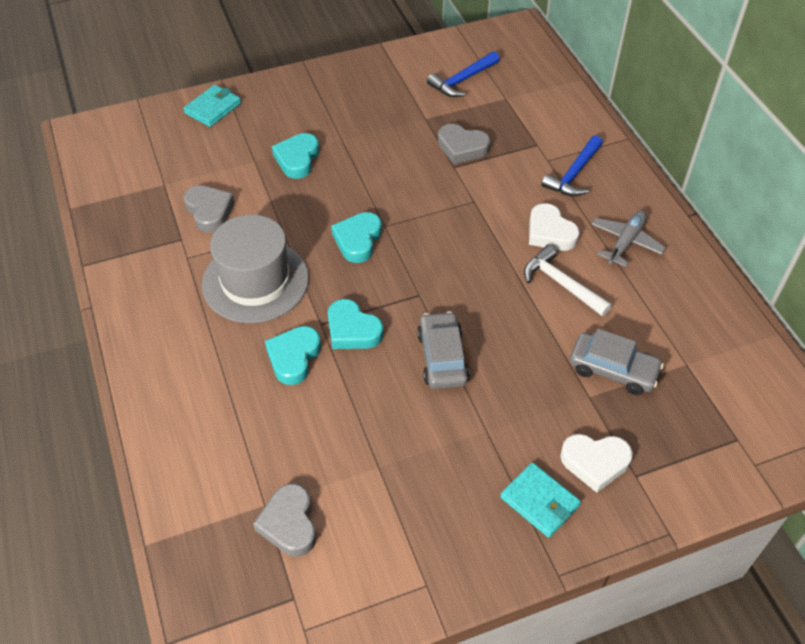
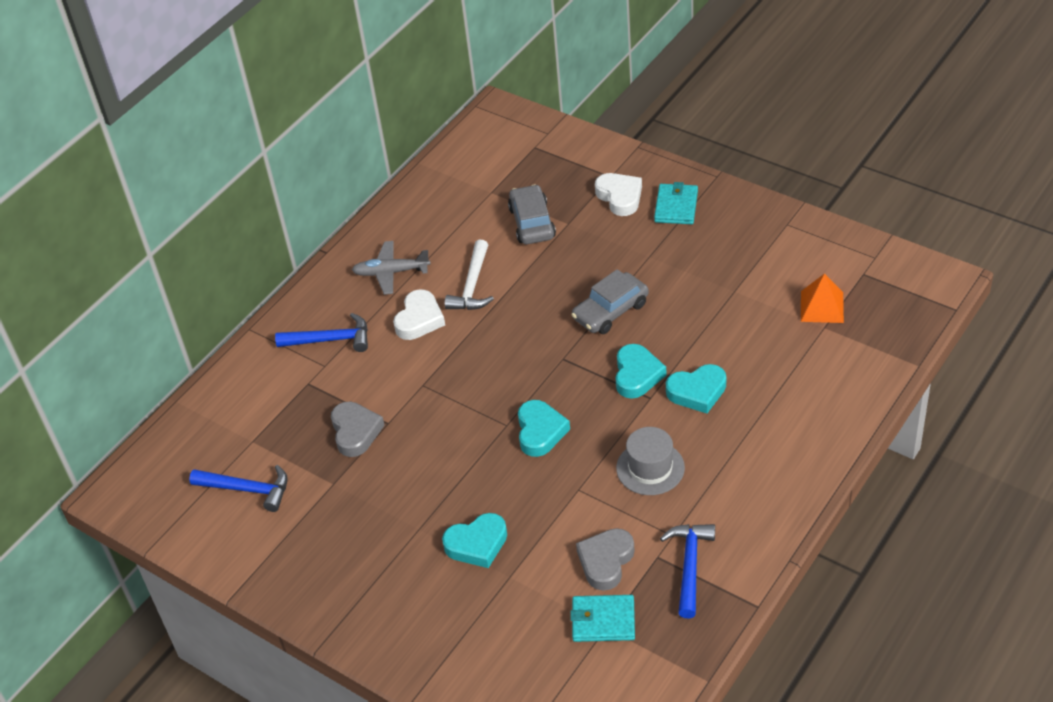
camera: 120 degrees left, 5 degrees down
(154, 250) = (689, 566): none -> blue hammer
(213, 108) = (462, 674): turquoise wallet -> turquoise wallet (603, 620)
(255, 281) = (650, 468): grey hat -> grey hat, size x0.60
(289, 523) = (822, 307): grey heart -> orange pyramid
(358, 240) = (540, 431): turquoise heart -> turquoise heart turned 75 degrees counterclockwise

